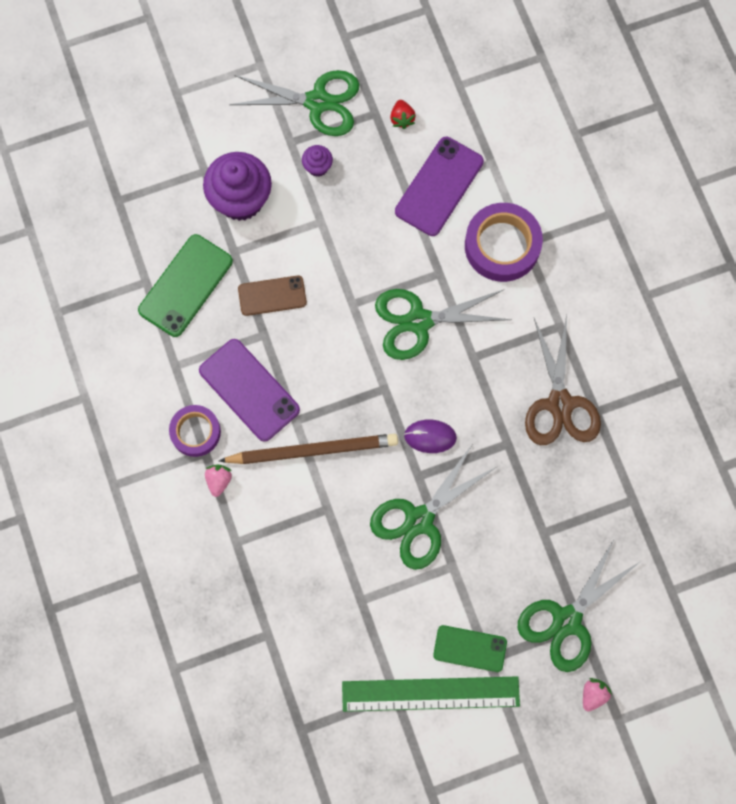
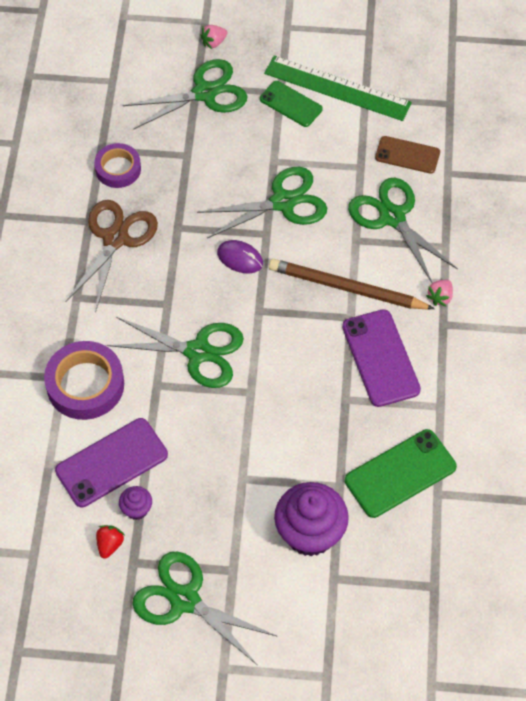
camera: 155 degrees left, 15 degrees down
(195, 432) = (444, 343): purple tape -> purple tape (118, 169)
(272, 296) = (321, 430): brown phone -> brown phone (407, 155)
(302, 553) = (392, 217): none -> green scissors
(317, 167) = (218, 533): purple cupcake -> purple cupcake (136, 509)

